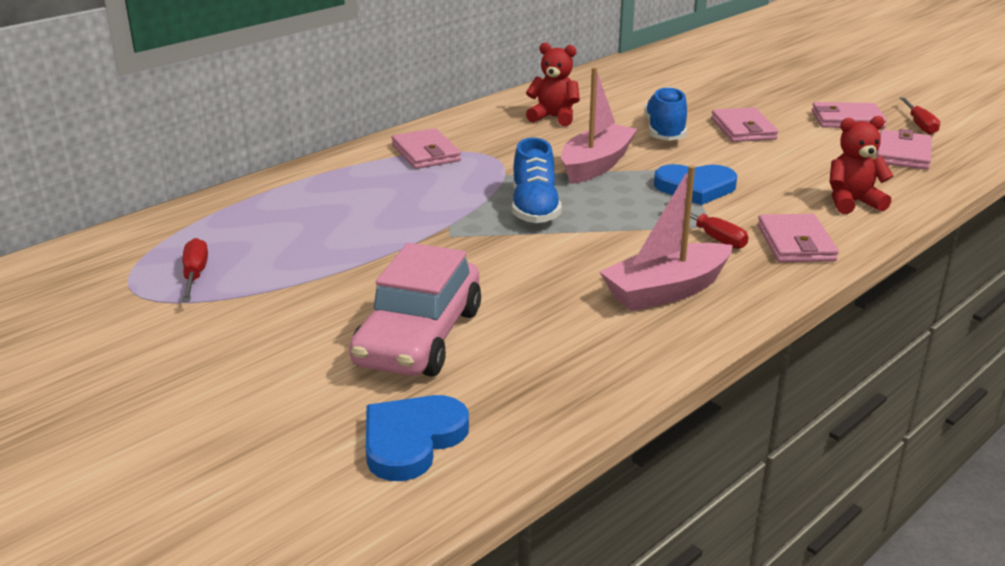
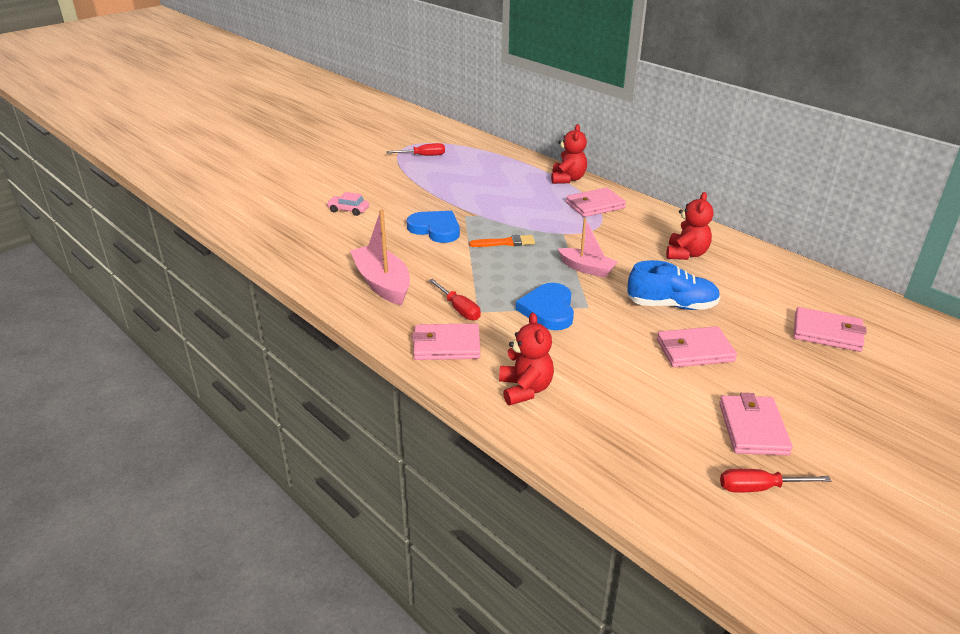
camera: 90 degrees right, 5 degrees up
(337, 165) = (567, 179): none -> red teddy bear
(412, 440) = (261, 211): blue heart -> blue heart (435, 229)
(419, 337) = (348, 210): pink car -> pink car, size x0.42
(534, 208) = (505, 243): blue shoe -> orange brush
(596, 165) = (587, 269): pink boat -> pink boat, size x0.65
(713, 237) = (459, 309): red screwdriver -> red screwdriver turned 90 degrees counterclockwise
(903, 154) = (656, 451): pink wallet -> pink wallet (827, 333)

